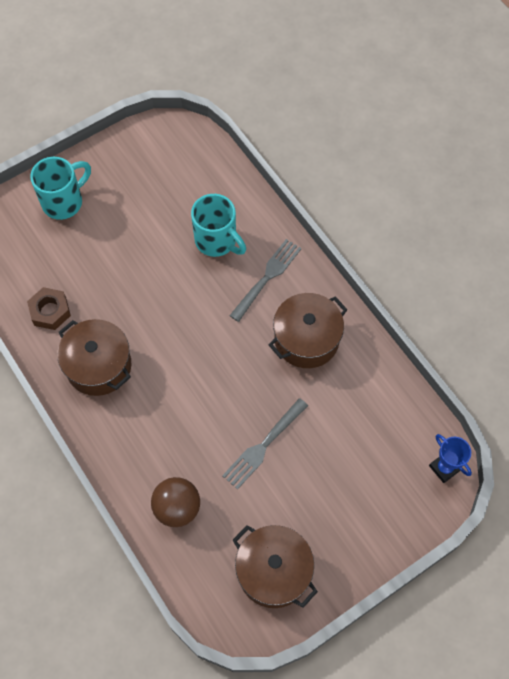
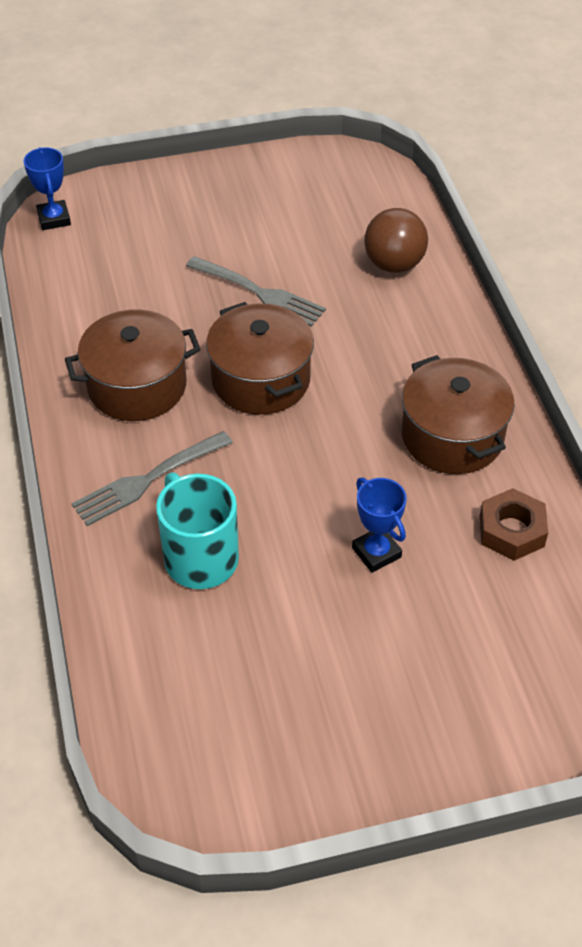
camera: 160 degrees left, 15 degrees down
(64, 202) = (448, 712): turquoise mug -> none
(123, 274) = (376, 552): none -> blue trophy
(264, 445) = (258, 293): grey fork -> grey fork turned 60 degrees clockwise
(274, 571) = (304, 188): brown pot -> brown pot (261, 379)

